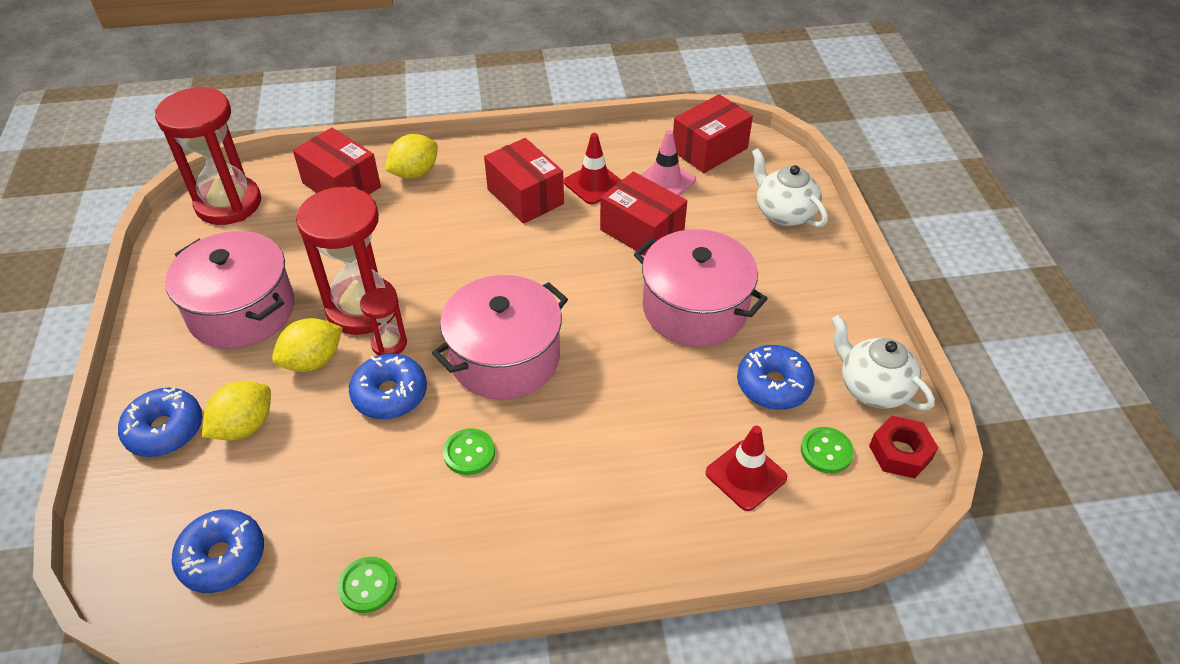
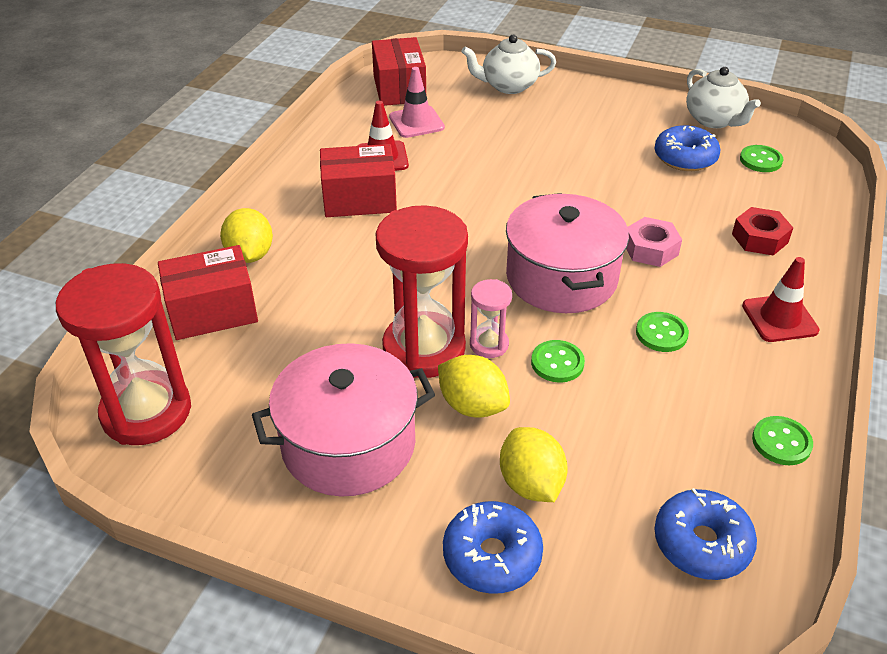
camera: 60 degrees left, 5 degrees down
(313, 361) = (472, 405): yellow lemon -> yellow lemon turned 45 degrees counterclockwise
(389, 344) = (489, 344): red hourglass -> pink hourglass
(390, 394) = (557, 363): blue donut -> green button
(591, 406) = (650, 249): none -> pink nut
(642, 232) = (468, 155): red box -> none
(695, 309) = (580, 162): pink pot -> none
(746, 475) = (764, 201): red traffic cone -> red traffic cone (779, 318)
(873, 388) = (714, 120): white teapot -> white teapot turned 105 degrees counterclockwise
(900, 453) = (778, 133): red nut -> red nut (759, 238)

